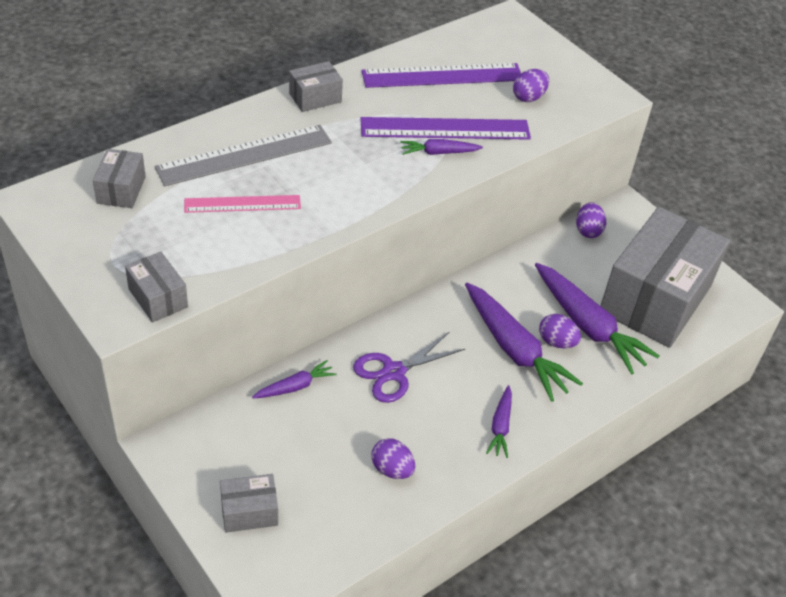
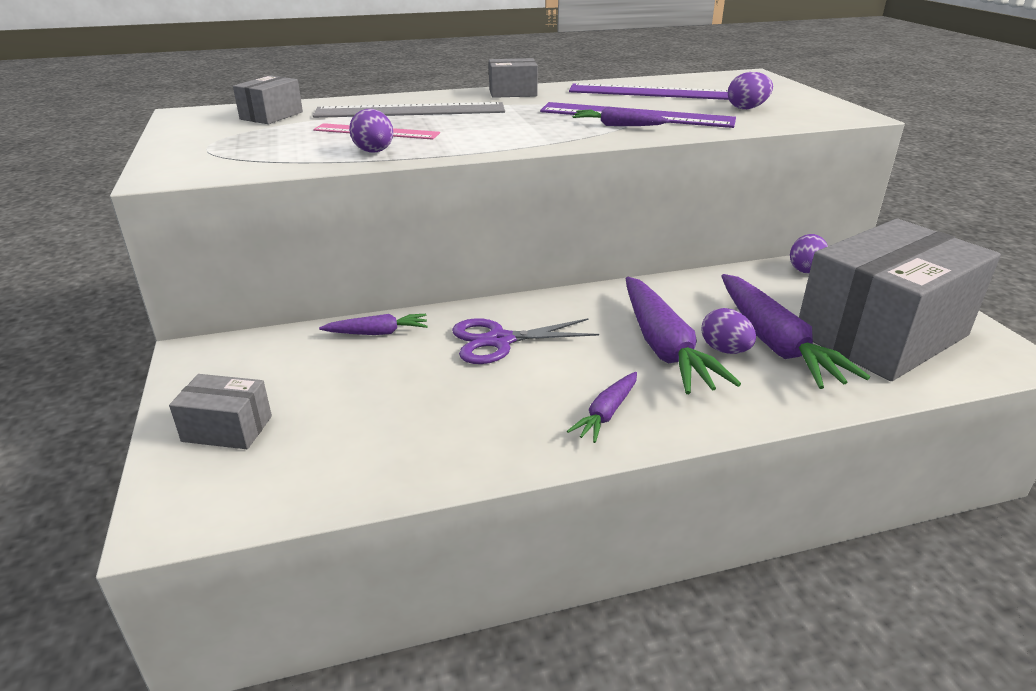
camera: 25 degrees right, 15 degrees down
(158, 298) = (219, 169): grey box -> none
(392, 469) = (433, 426): purple egg -> purple egg (374, 152)

